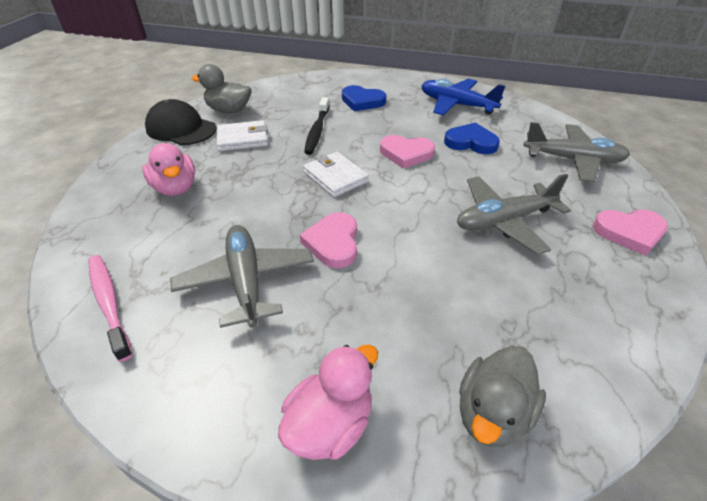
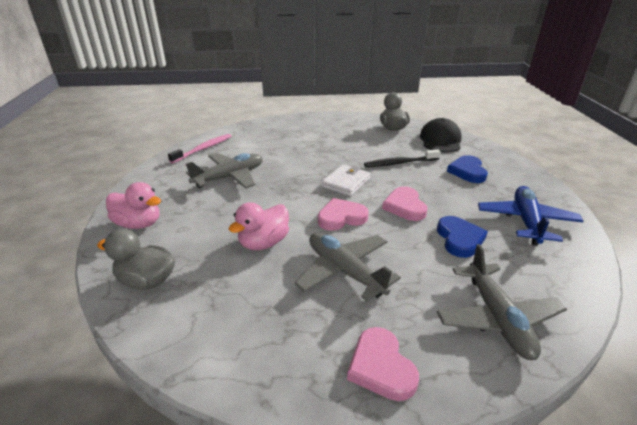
camera: 70 degrees right, 10 degrees down
(176, 188) = (296, 137): pink duck -> pink duck (264, 243)
(181, 129) = (356, 121): black cap -> black cap (440, 140)
(243, 139) = (363, 141): white wallet -> none
(333, 243) = (274, 196): pink heart -> pink heart (341, 217)

